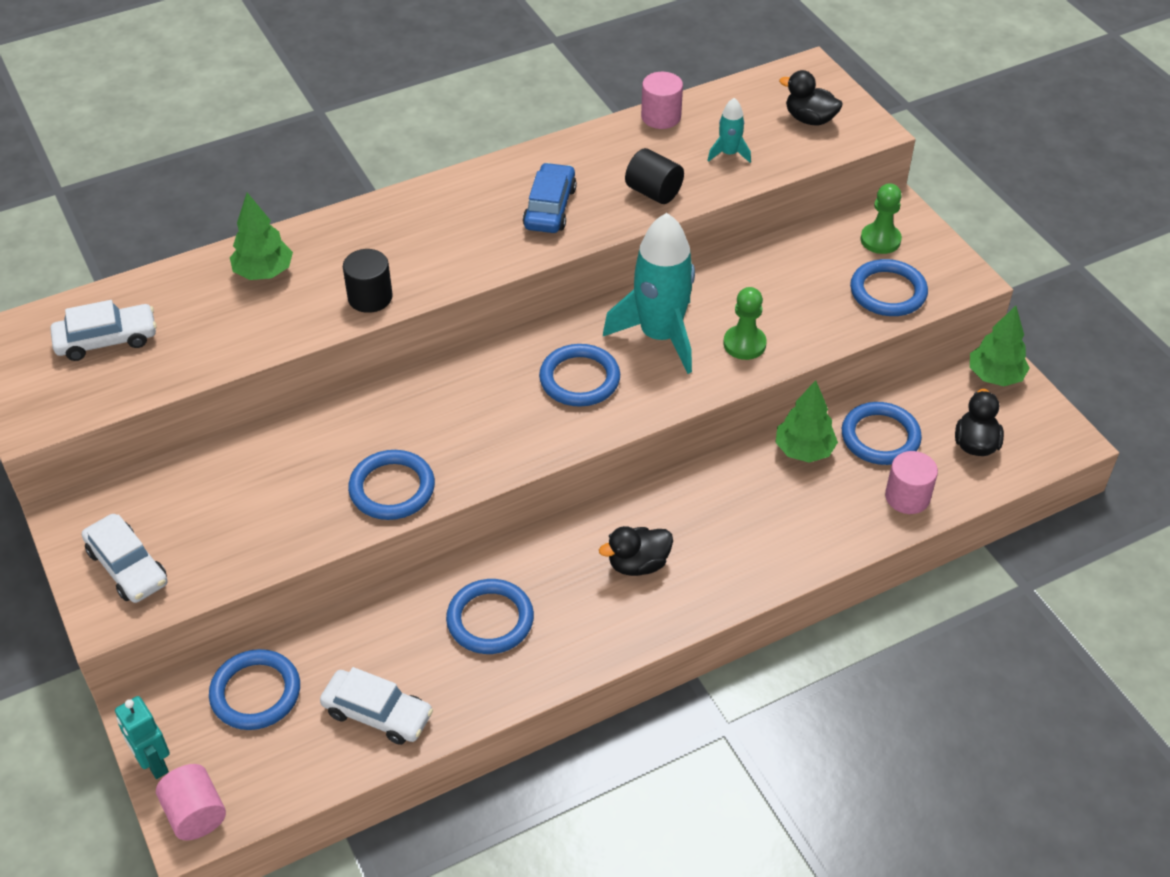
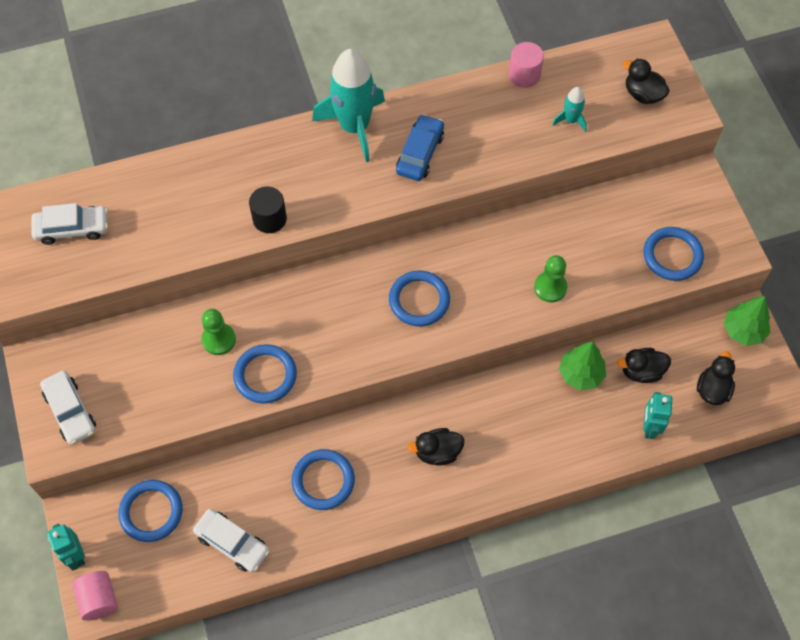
camera: 10 degrees right, 15 degrees up
(264, 272) = (194, 183): green tree -> none
(653, 192) = (503, 150): black cylinder -> none
(660, 336) = (487, 270): turquoise rocket -> turquoise rocket (354, 127)
(880, 240) = (678, 205): green pawn -> green pawn (219, 339)
(880, 437) = (641, 371): blue ring -> black duck
(907, 497) = (649, 427): pink cylinder -> turquoise robot

